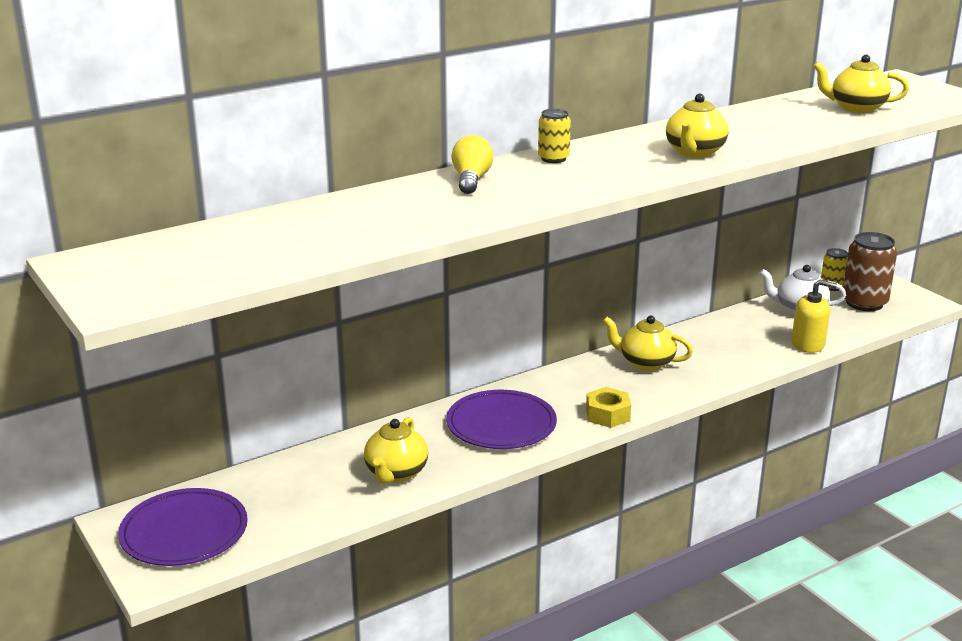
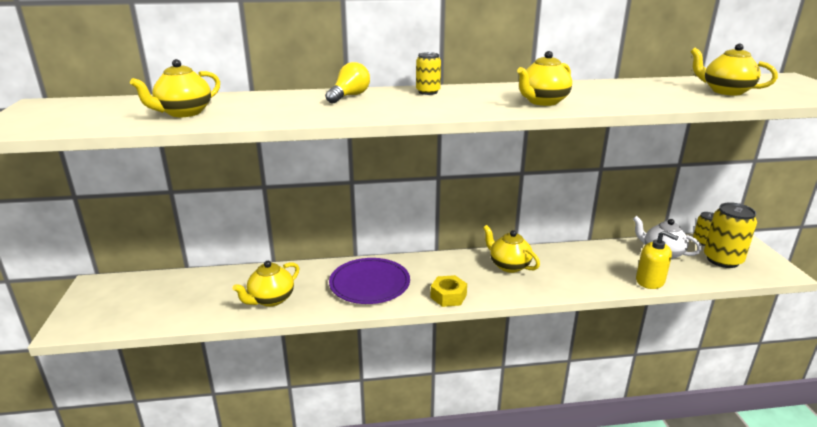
camera: 25 degrees right, 0 degrees up
(184, 532) = (116, 302): purple plate -> none
(310, 239) = (183, 113): none -> yellow teapot
(864, 303) = (722, 260): brown can -> yellow can

